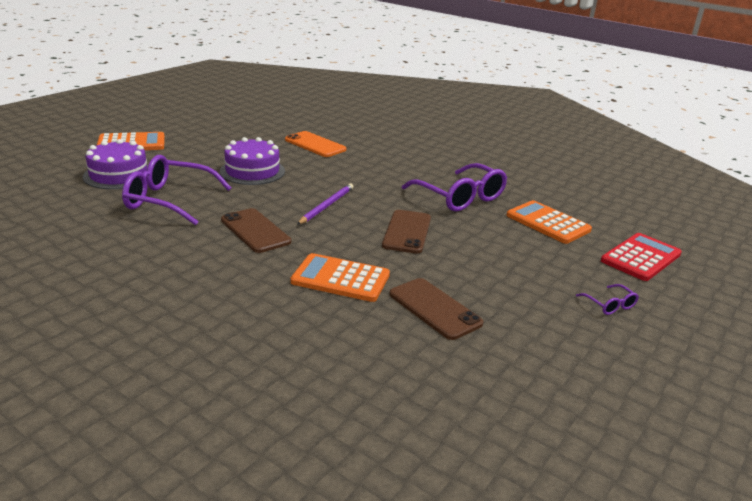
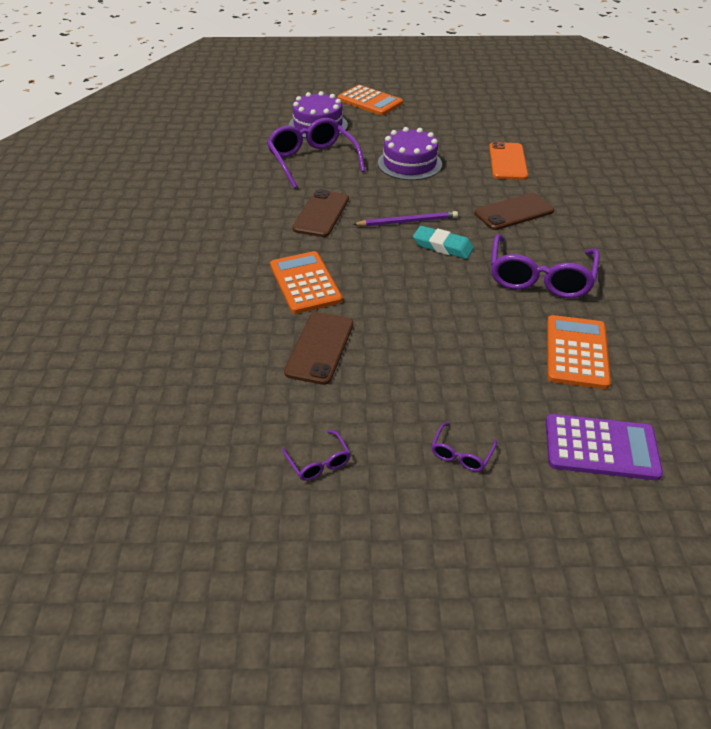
camera: 55 degrees right, 15 degrees up
(378, 208) = (442, 246): none -> turquoise eraser
(407, 232) = (425, 279): brown phone -> brown phone (514, 212)
(571, 368) = (319, 462): none -> purple glasses
(641, 258) = (601, 447): red calculator -> purple calculator

